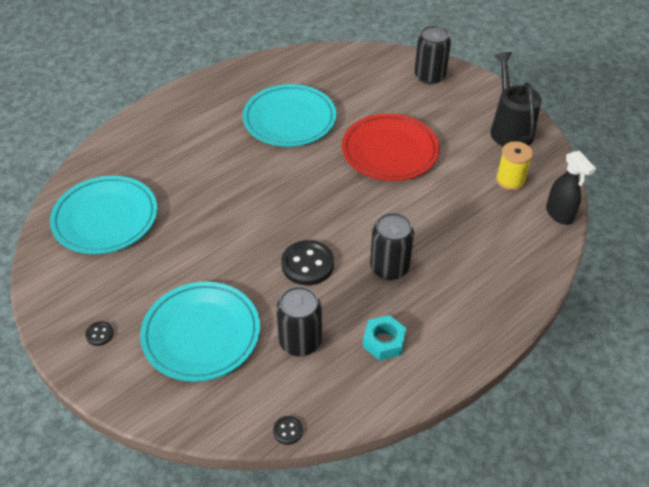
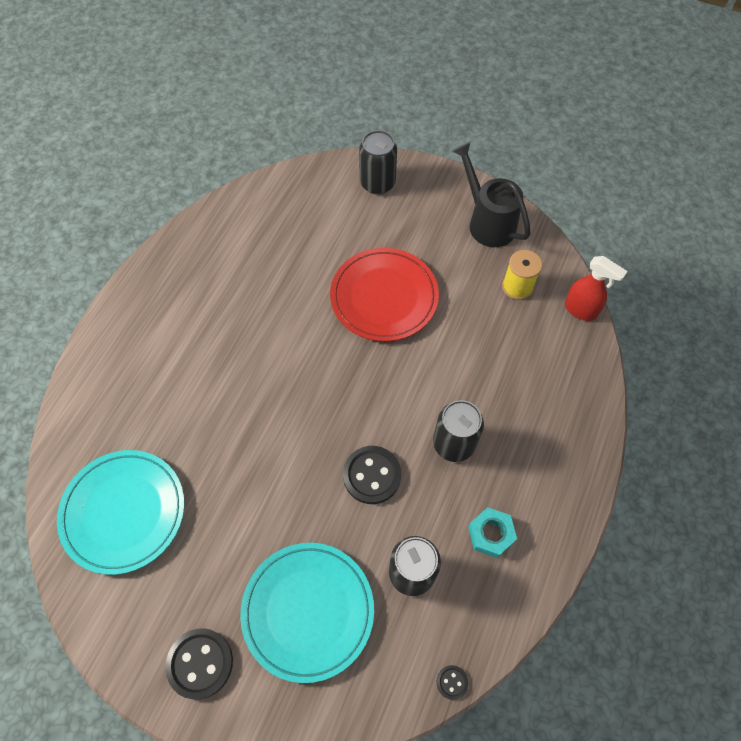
camera: 25 degrees left, 15 degrees up
(99, 334) = (200, 663): black button -> black button, size x2.09
(289, 119) = (259, 296): turquoise plate -> none
(559, 215) = (580, 310): black spray bottle -> red spray bottle

